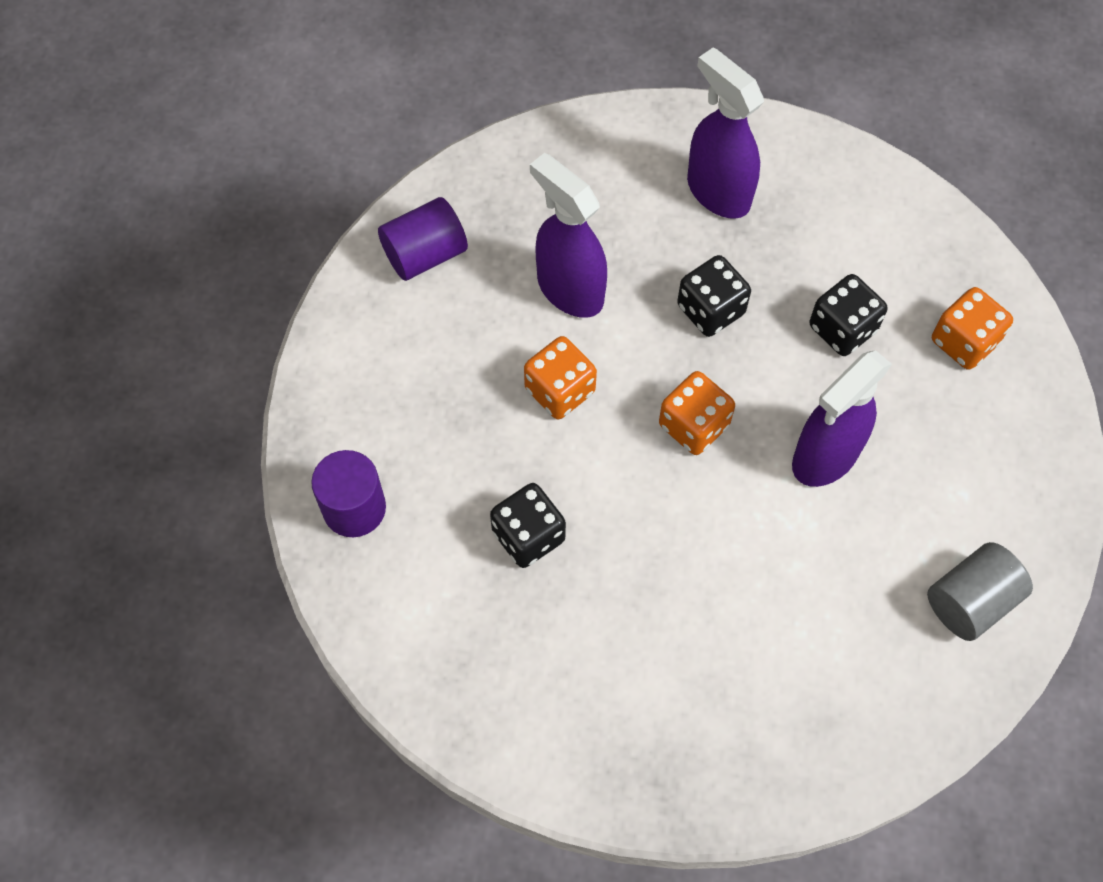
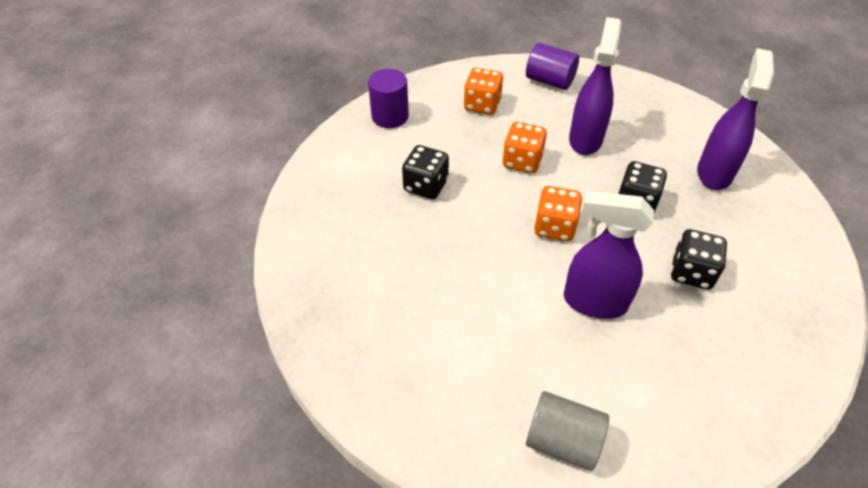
camera: 60 degrees right, 15 degrees down
(964, 342) = (755, 347): orange dice -> orange dice (482, 105)

